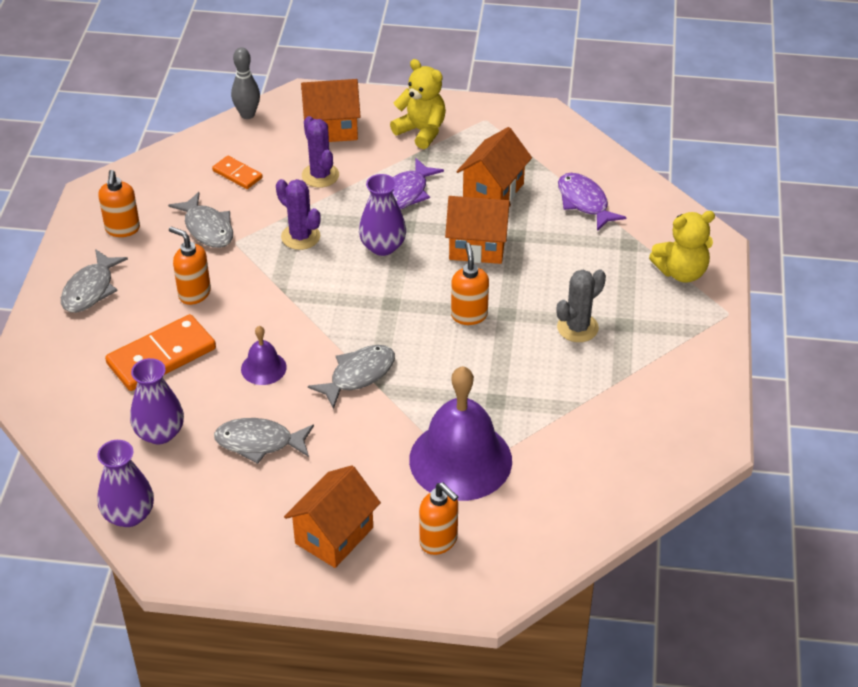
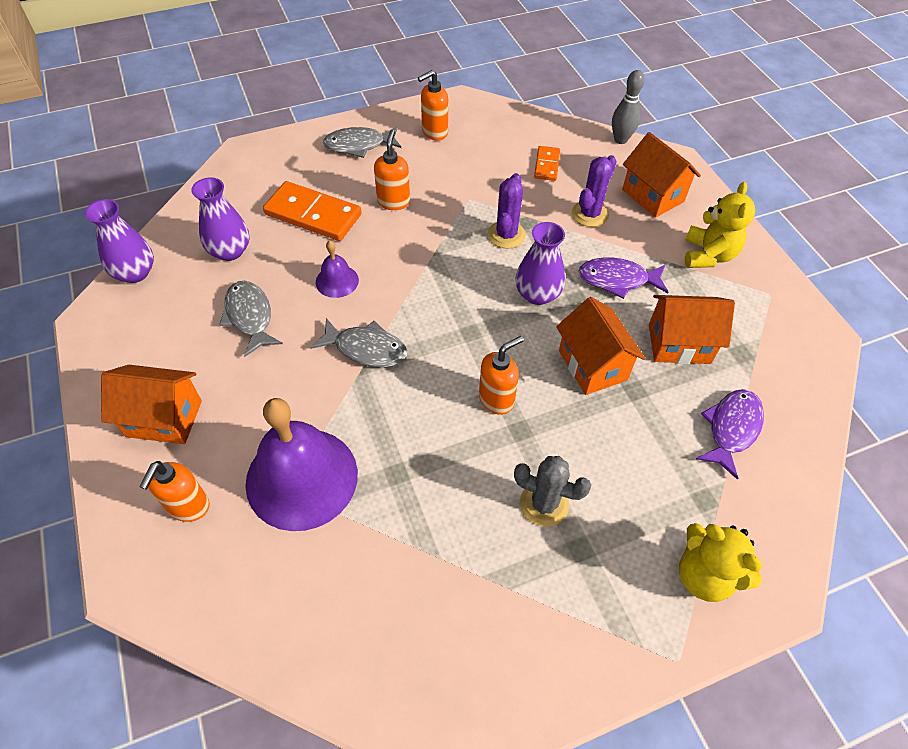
camera: 60 degrees right, 10 degrees up
(207, 228) = (471, 176): grey fish -> none

